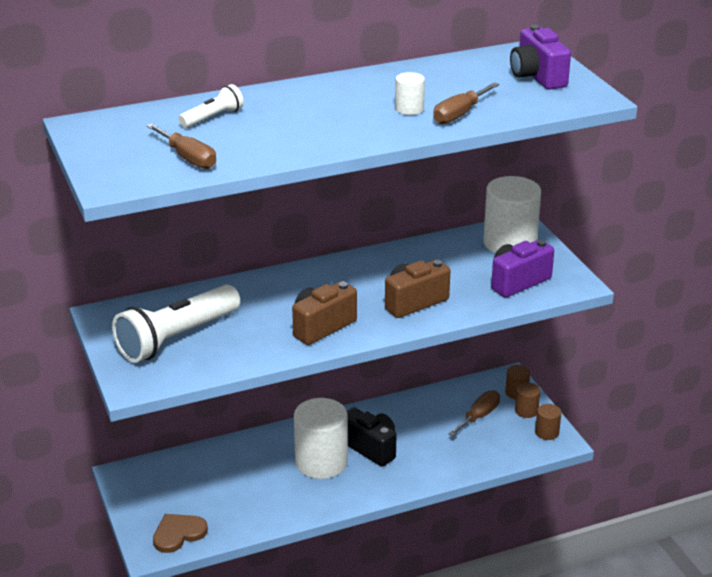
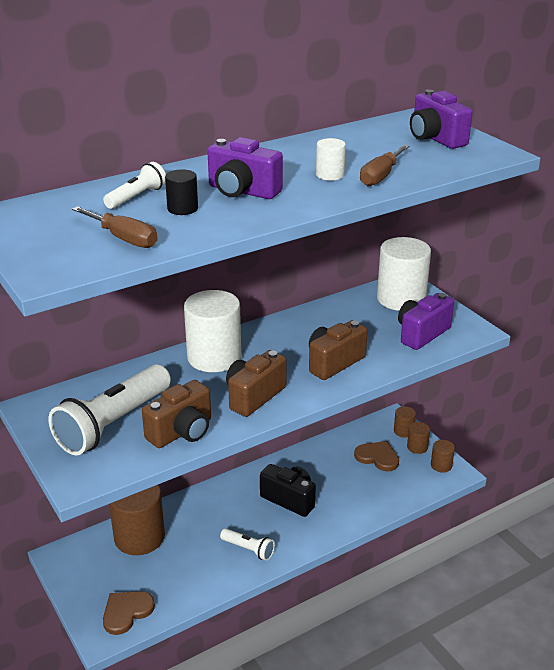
camera: 10 degrees left, 0 degrees up
(206, 466) = (139, 537): none -> brown cylinder
(241, 352) = (182, 432): none -> brown camera
(252, 133) = (182, 208): none -> black cylinder
(315, 491) = (248, 549): none -> white flashlight
(316, 120) = (242, 191): none -> purple camera
(321, 462) = (247, 519): white cylinder -> white cylinder (214, 357)
(479, 416) = (377, 457): brown screwdriver -> brown heart

